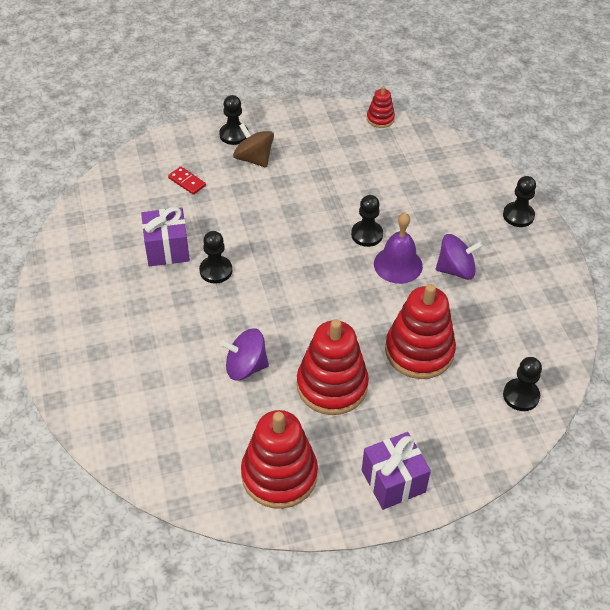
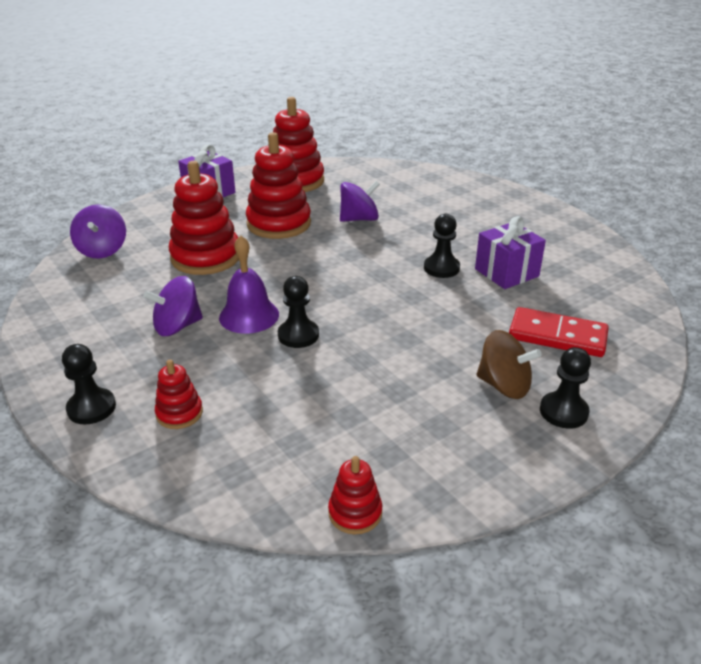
camera: 160 degrees right, 15 degrees down
(187, 182) = (557, 336): red domino -> red domino, size x1.85
(462, 196) = (179, 413): none -> red stacking toy
(521, 396) = (102, 250): black pawn -> purple spinning top

